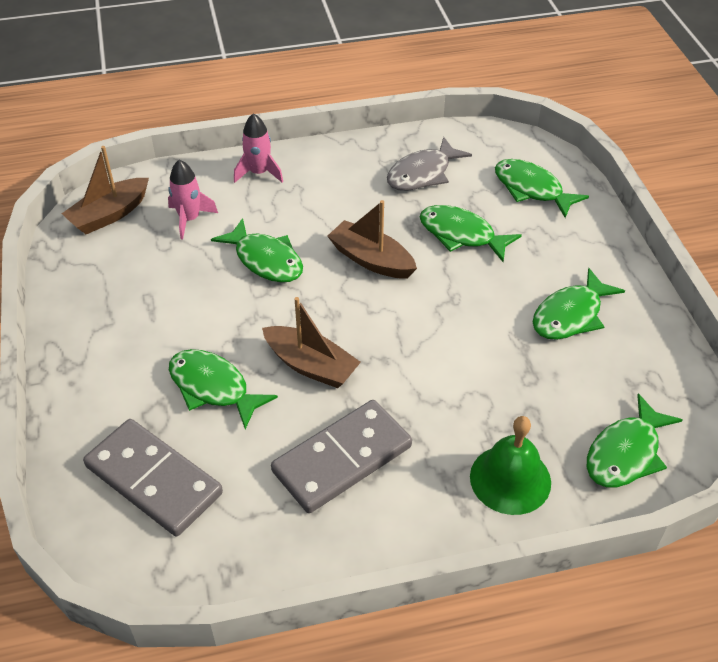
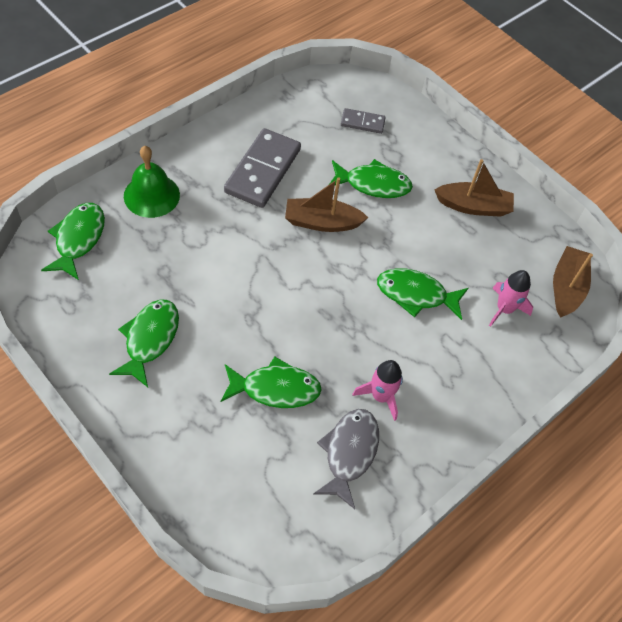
camera: 145 degrees right, 10 degrees up
(154, 479) = (362, 123): grey domino -> grey domino, size x0.51
(259, 173) = (493, 385): pink rocket -> pink rocket (380, 396)
(371, 260) = (335, 329): brown boat -> brown boat (473, 206)
(531, 189) = (235, 479): green fish -> none

